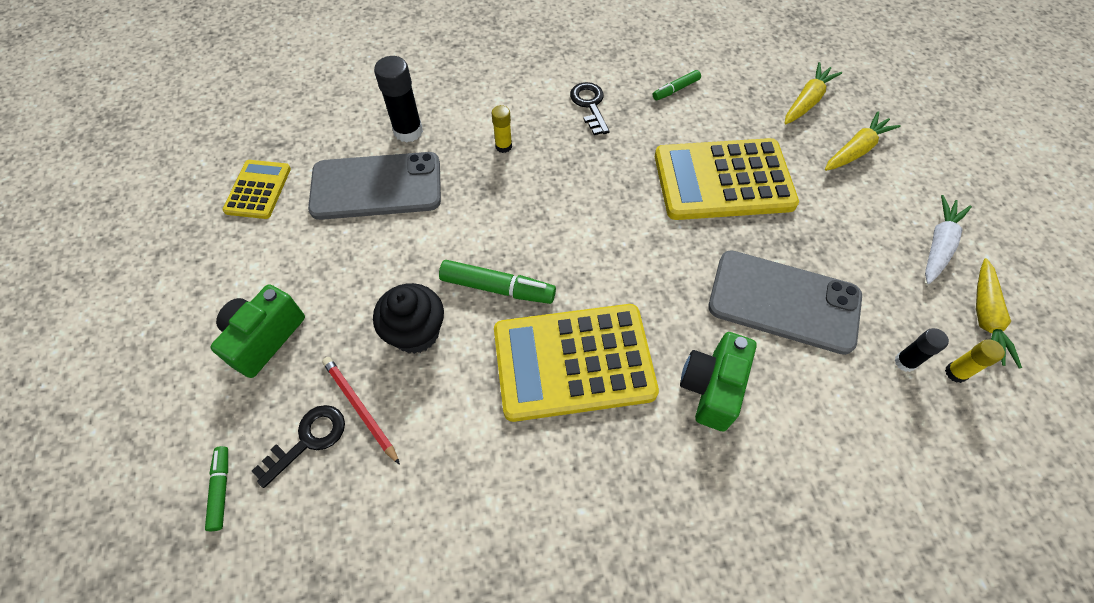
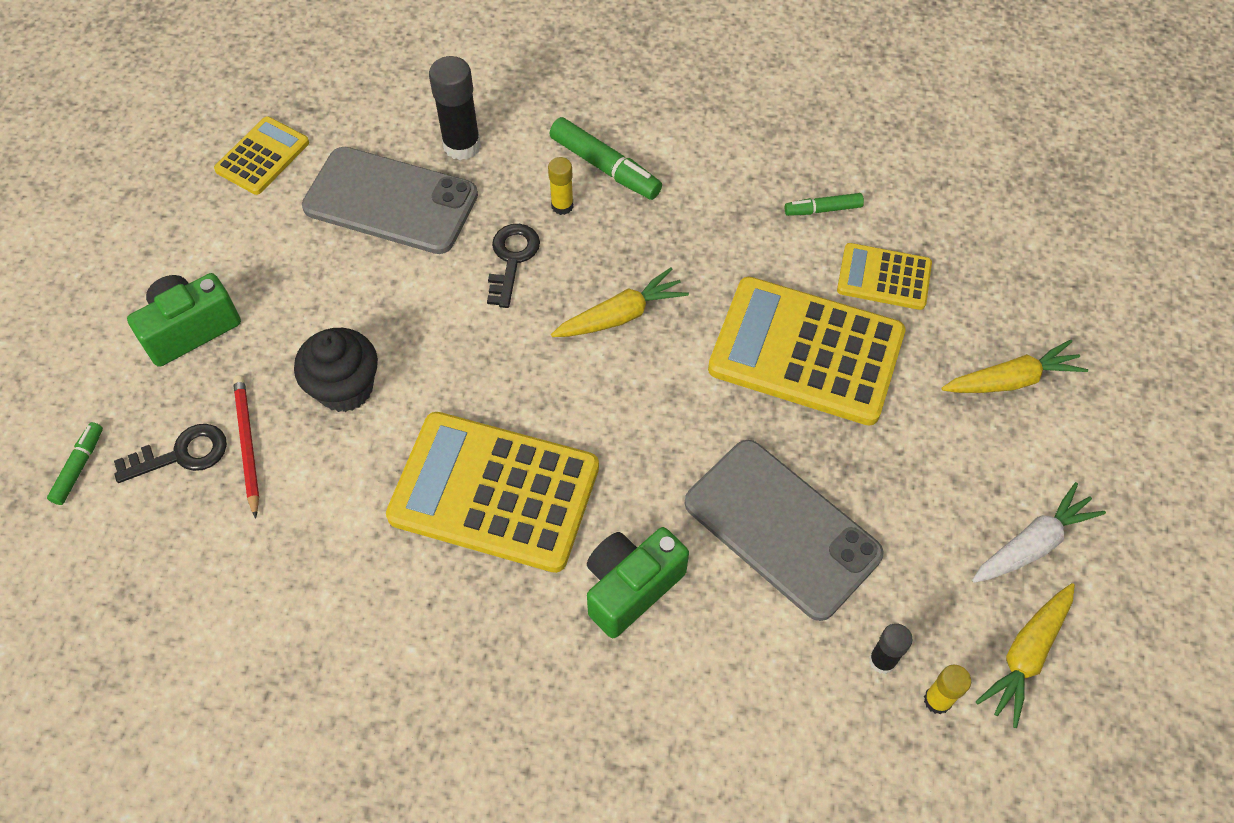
camera: 25 degrees right, 0 degrees up
(498, 288) = (459, 374): green marker -> green marker (605, 167)
(590, 105) = (699, 191): black key -> black key (512, 259)
(740, 117) = (884, 277): none -> yellow calculator
(807, 101) = (991, 289): yellow carrot -> yellow carrot (621, 315)

